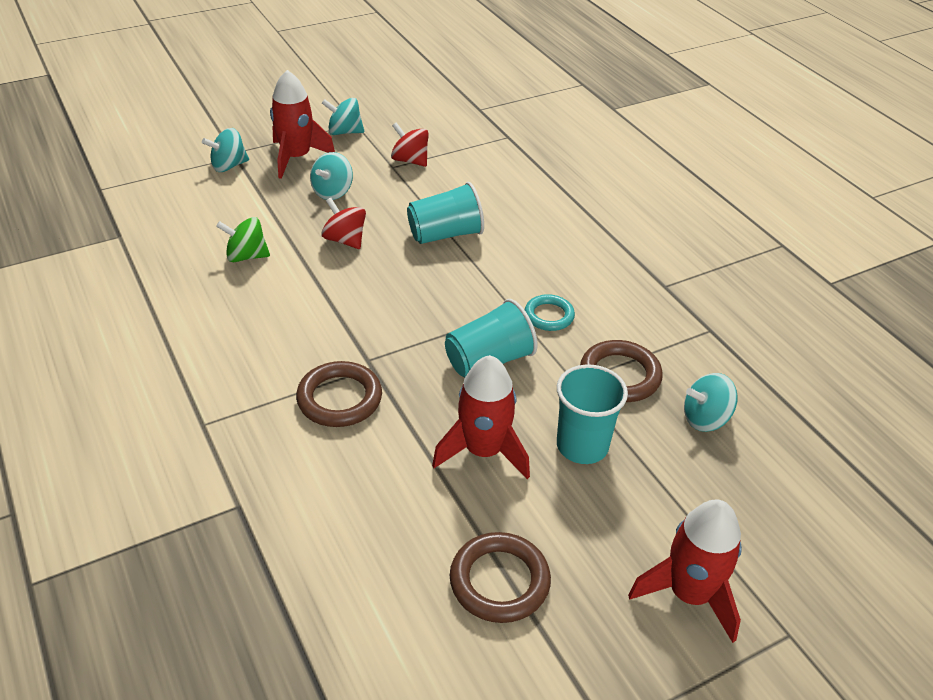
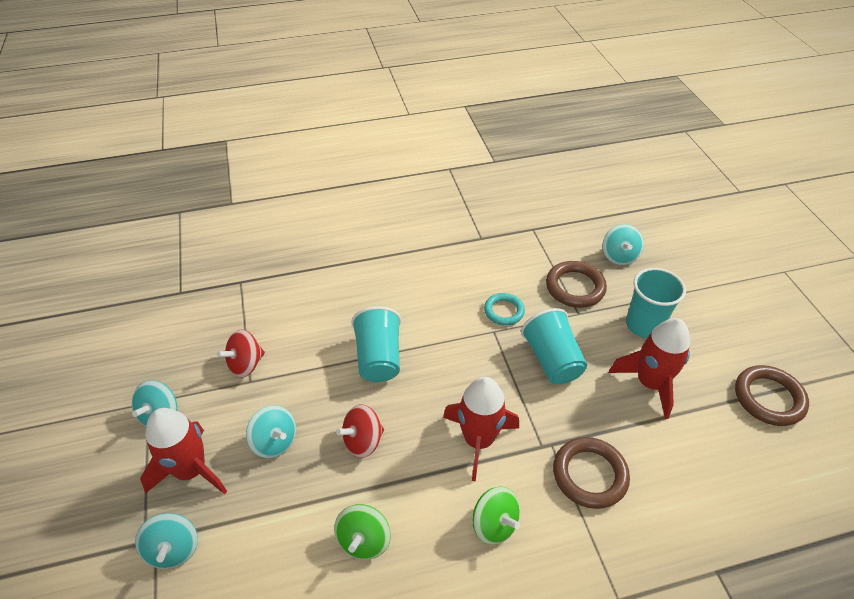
camera: 75 degrees left, 5 degrees up
(272, 332) = (494, 524): none -> green spinning top
(689, 594) = (764, 305): red rocket -> red rocket (478, 440)

